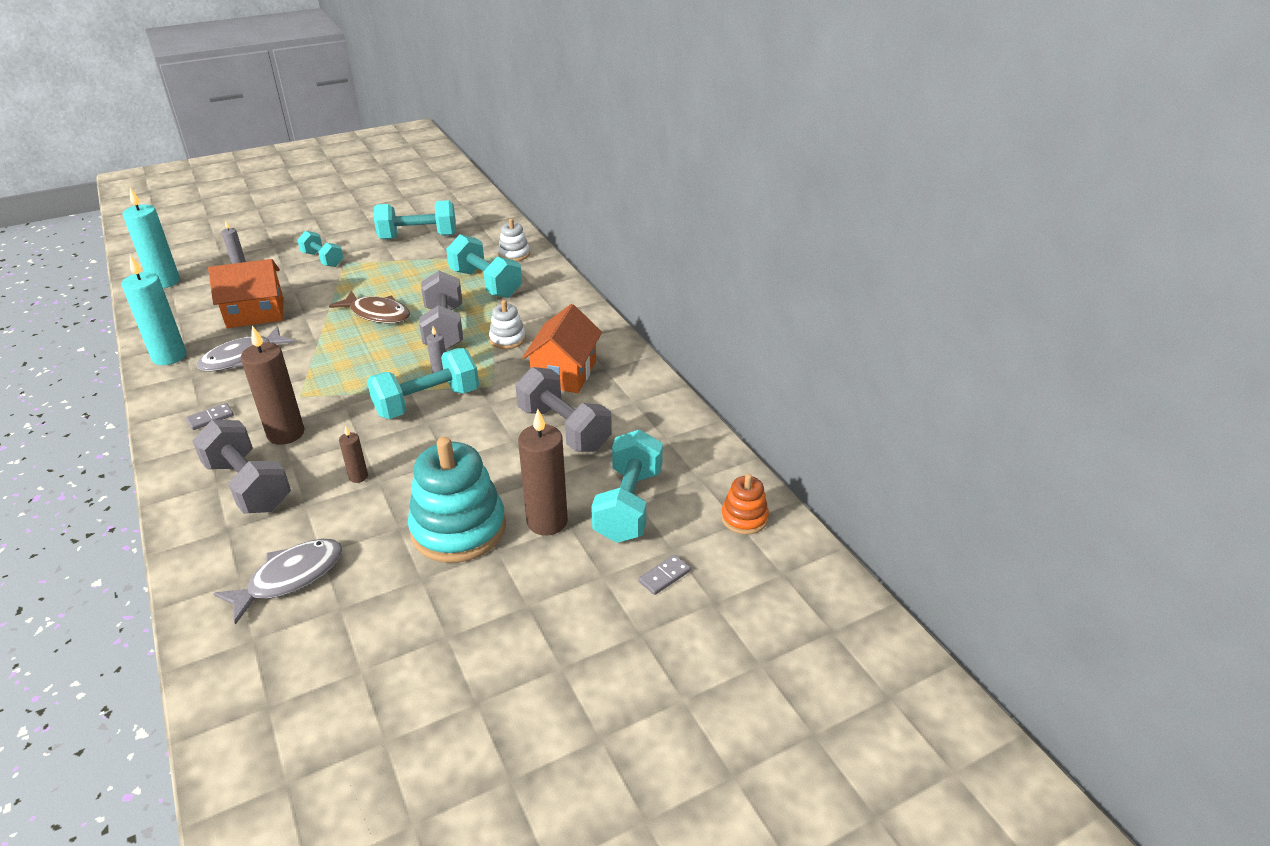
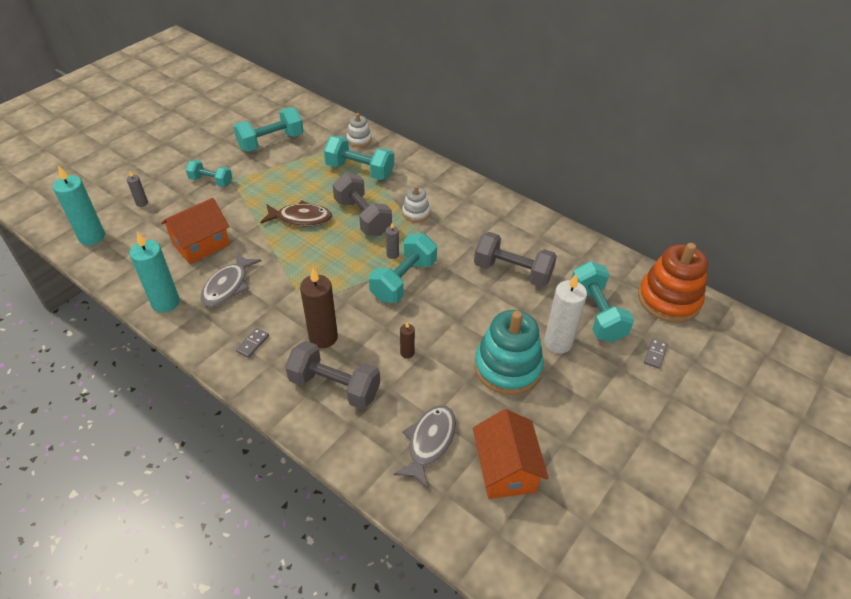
camera: 25 degrees left, 10 degrees up
(547, 521) = (558, 342): brown candle -> white candle
(564, 373) = (477, 229): orange house -> orange house (505, 469)
(744, 518) = (668, 299): orange stacking toy -> orange stacking toy, size x1.99

